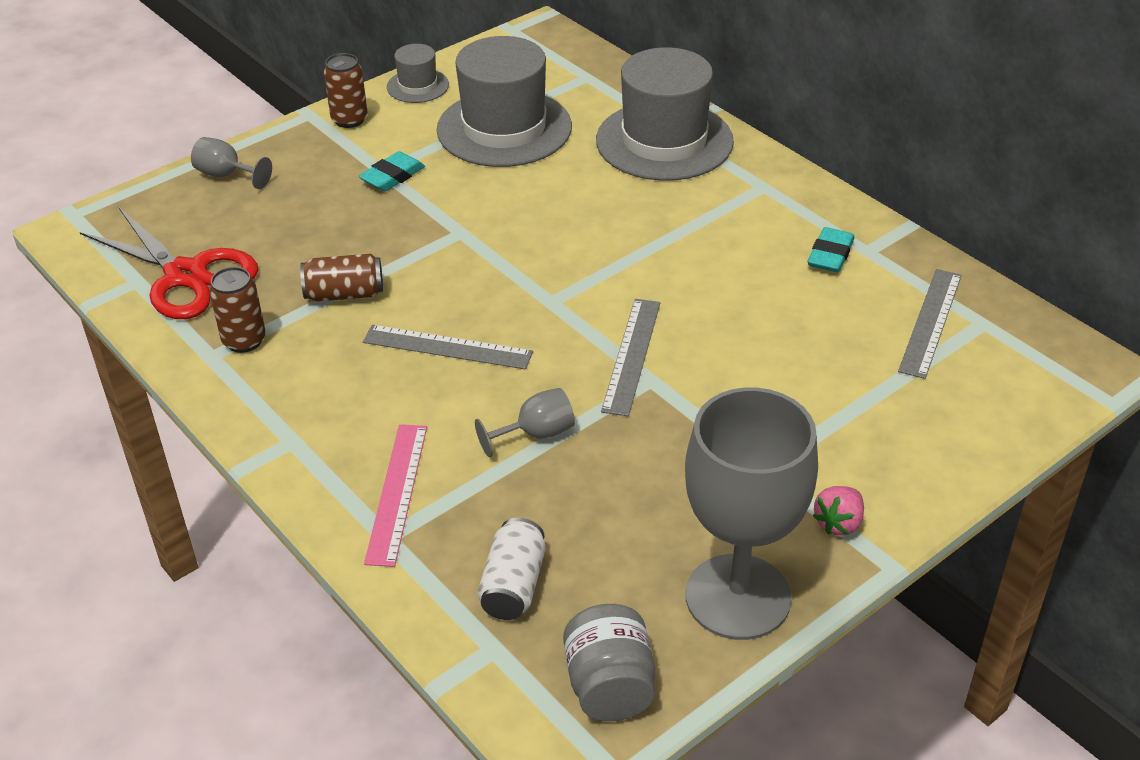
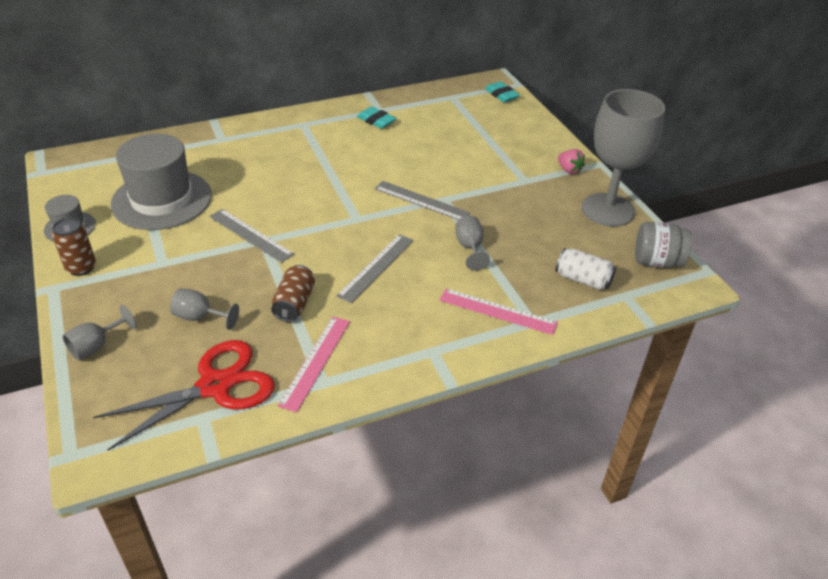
camera: 75 degrees left, 0 degrees up
(244, 341) = (315, 362): brown can -> pink ruler
(294, 229) = (200, 317): none -> grey goblet
(392, 176) = (174, 259): turquoise eraser -> turquoise eraser (501, 95)
(664, 141) = (232, 144): grey hat -> none
(930, 322) = (444, 109): grey ruler -> grey ruler (250, 235)

